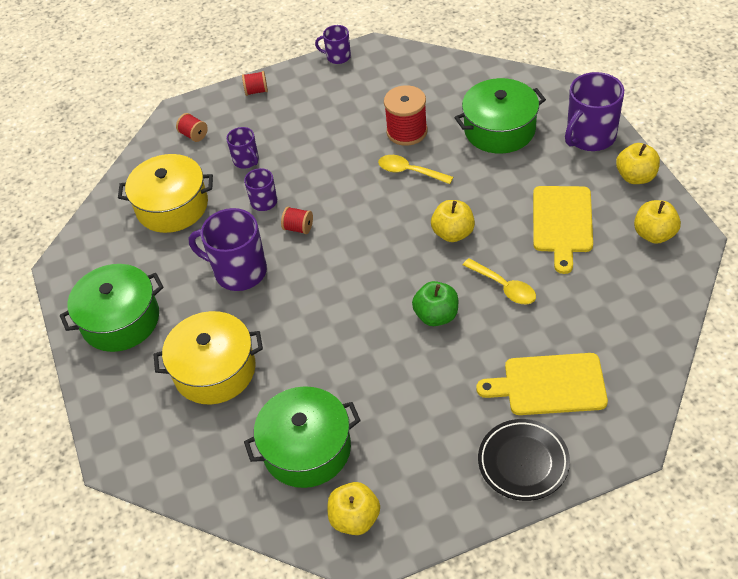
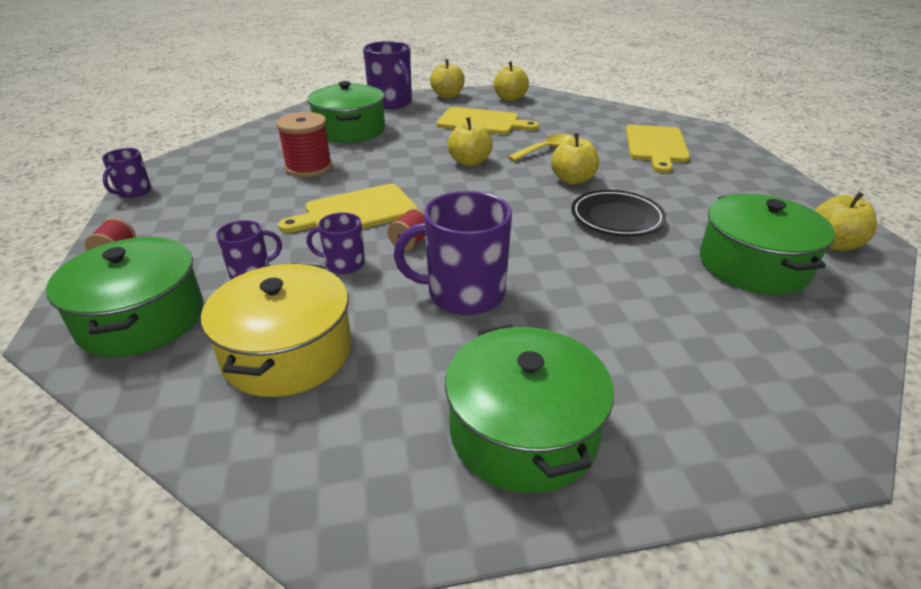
camera: 85 degrees left, 15 degrees down
(194, 135) = (141, 318): red spool -> green pot
(214, 370) = (638, 327): yellow pot -> none
(239, 271) = (463, 294): purple mug -> purple mug turned 60 degrees clockwise
(337, 184) = (356, 211): none -> yellow cutting board
(409, 171) = (370, 172): yellow spoon -> none
(436, 315) = (572, 180): green apple -> yellow apple
(523, 462) = (738, 164): black plate -> black plate (616, 218)

